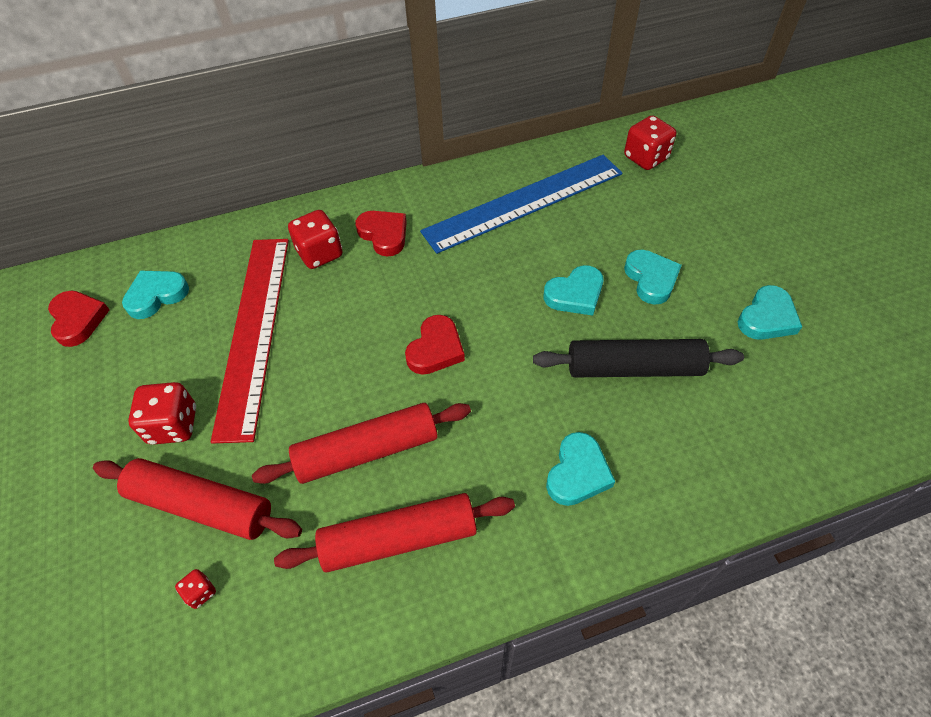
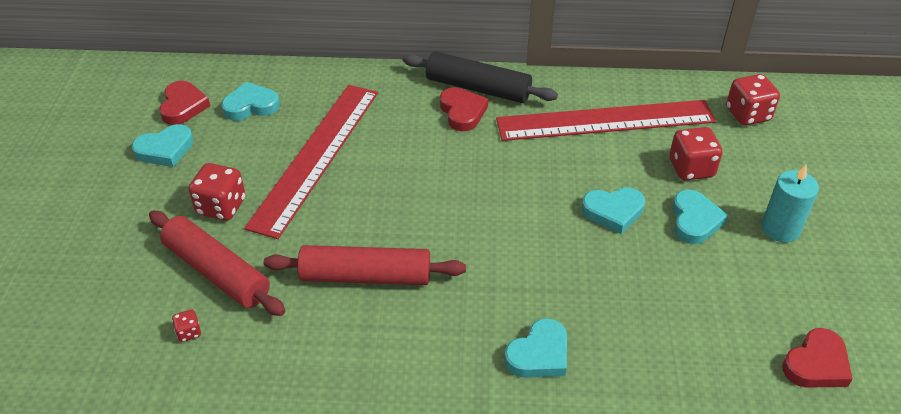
camera: 20 degrees right, 10 degrees down
(320, 253) = (399, 111): red dice -> red dice (691, 168)
(399, 539) = (360, 350): red rolling pin -> none
(435, 349) = (462, 217): red heart -> red heart (816, 364)
(524, 202) = (605, 121): blue ruler -> red ruler
(633, 368) = (636, 289): black rolling pin -> black rolling pin (478, 88)
(727, 262) = (780, 228): none -> turquoise candle
(767, 318) = (794, 288): turquoise heart -> turquoise heart (165, 149)

